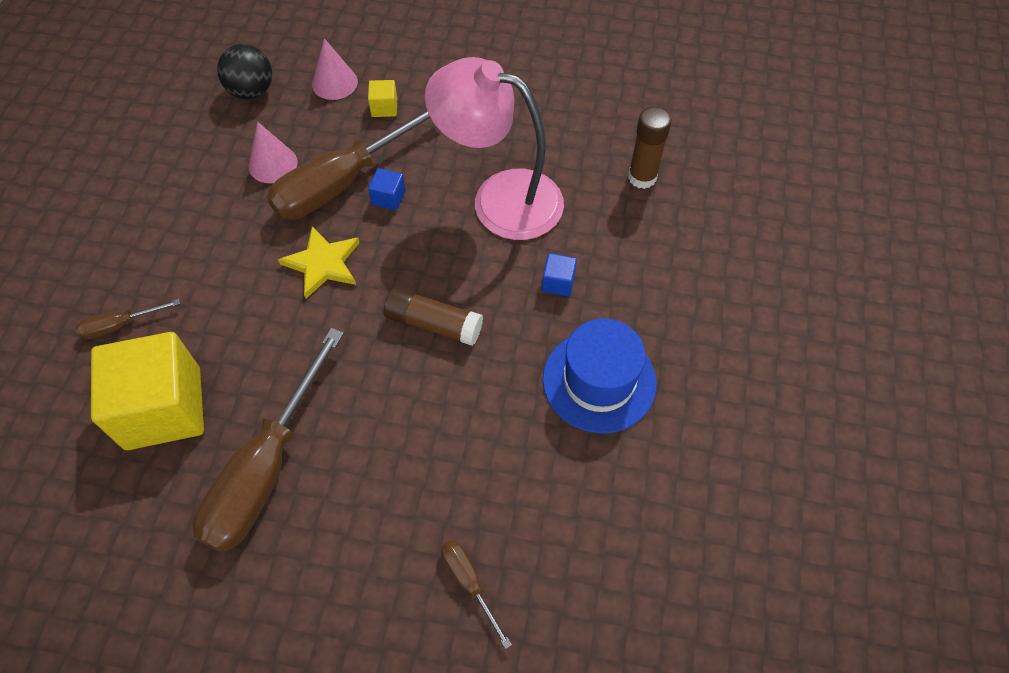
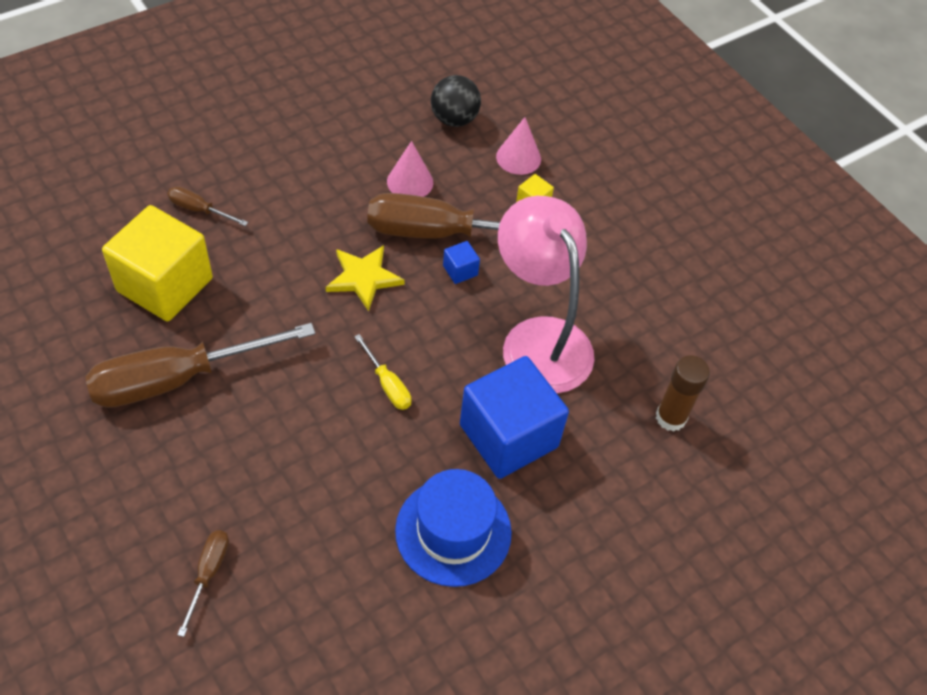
camera: 40 degrees right, 5 degrees down
(434, 324) = (387, 384): brown glue stick -> yellow screwdriver
(558, 282) = (508, 436): blue cube -> blue cube, size x2.50

